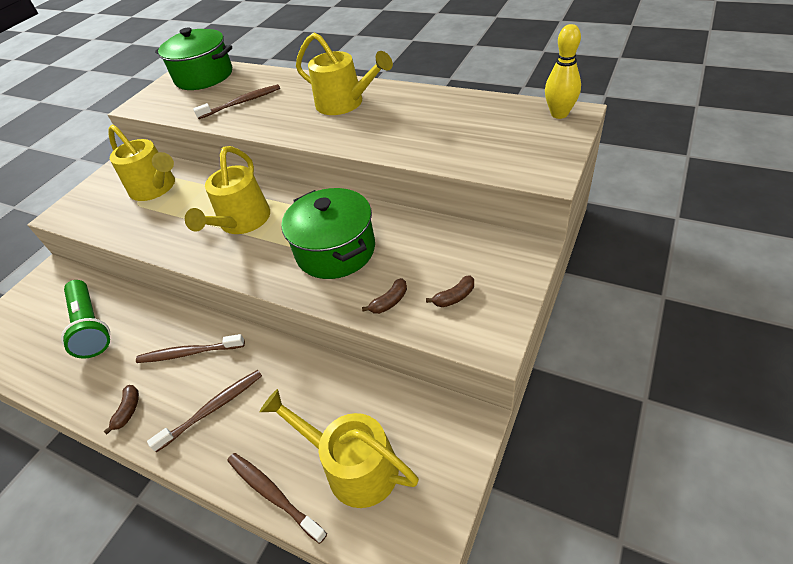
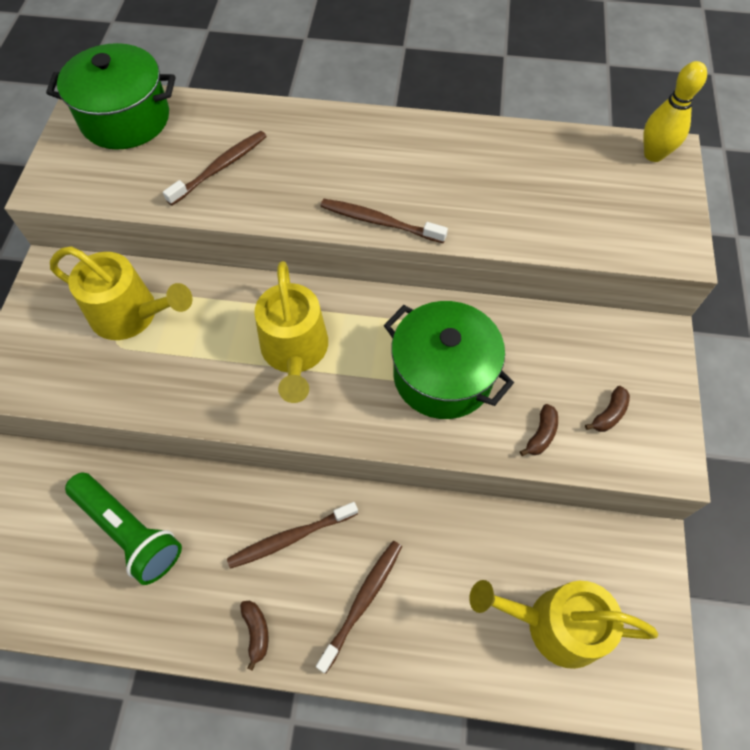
camera: 25 degrees left, 15 degrees up
(273, 495) = (486, 680): brown toothbrush -> brown toothbrush (380, 222)
(345, 103) = (375, 157): yellow watering can -> none

